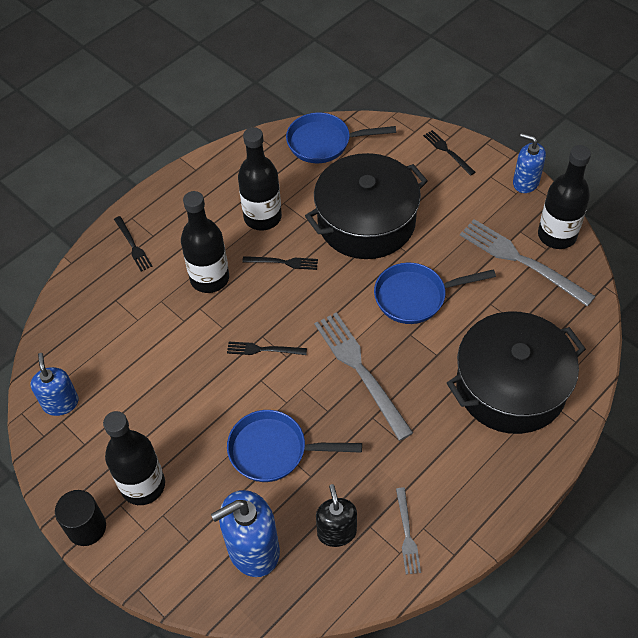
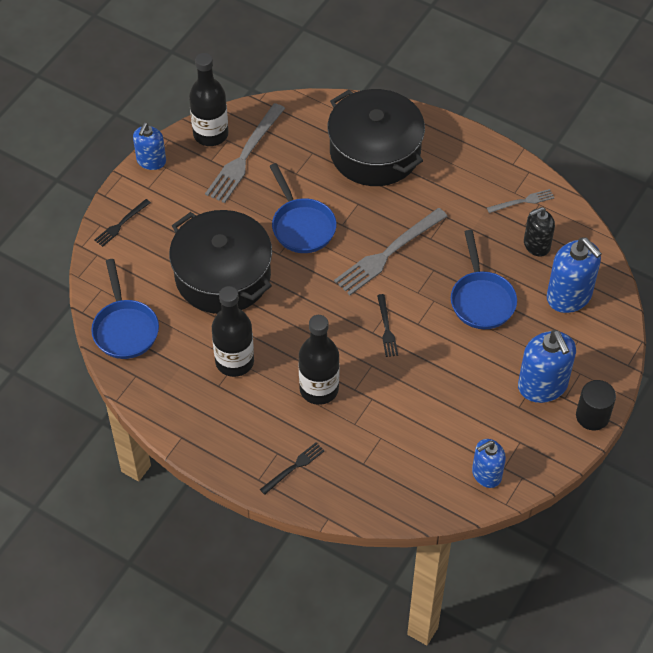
camera: 105 degrees left, 0 degrees up
(143, 485) = (542, 385): black bottle -> blue soap dispenser
(283, 262) = (286, 333): black fork -> none

